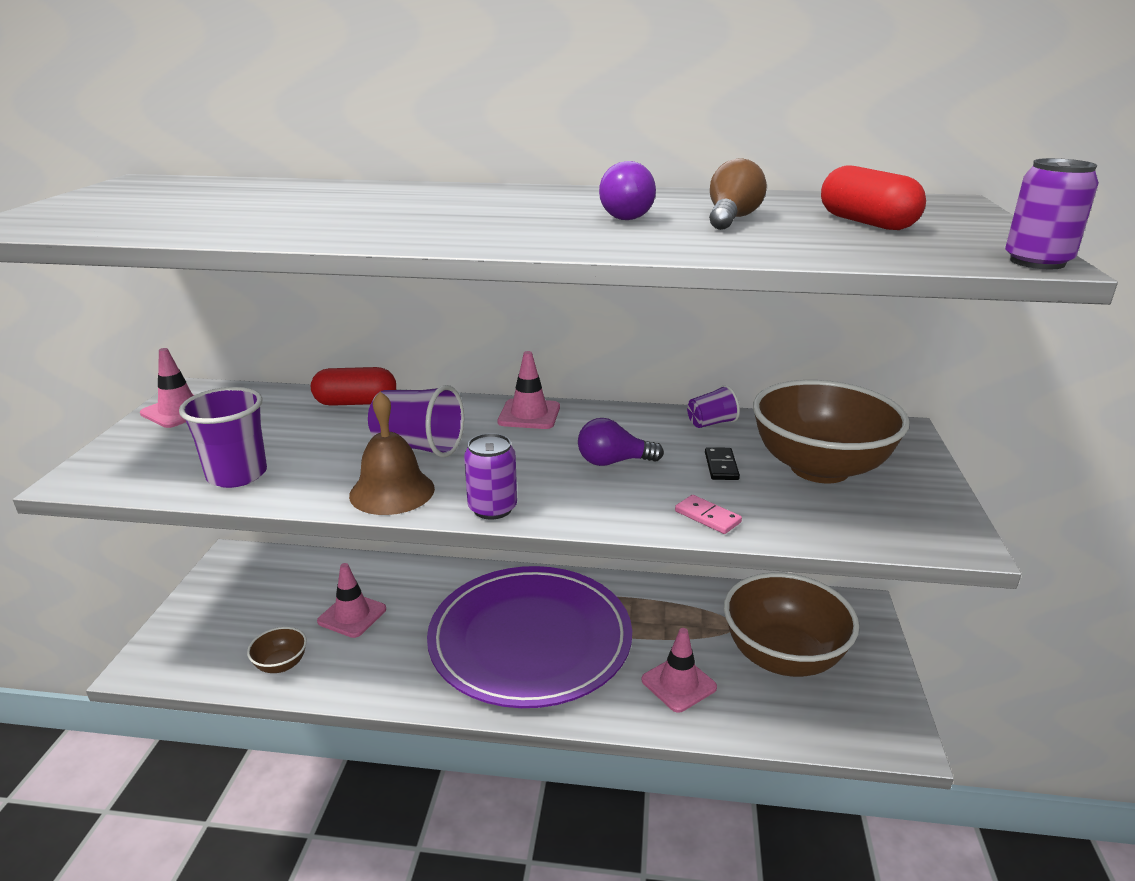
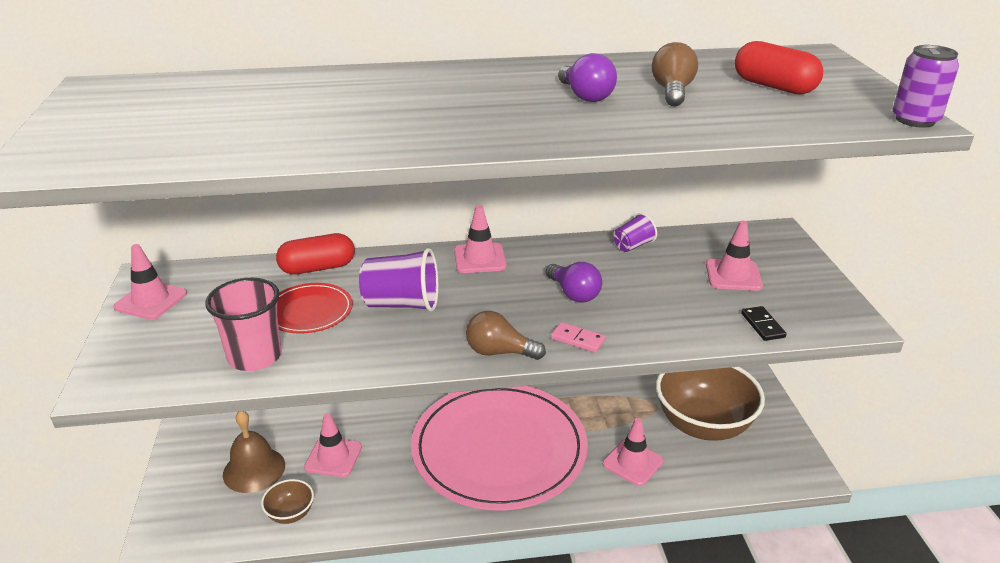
camera: 15 degrees left, 5 degrees up
(237, 475) = (255, 357): purple cup -> pink cup
(320, 441) = (309, 311): none -> red plate
(392, 491) = (405, 350): brown bell -> brown bell (254, 469)
(492, 508) = (499, 352): purple can -> brown light bulb
(530, 639) = (499, 449): purple plate -> pink plate
(613, 462) = (573, 294): purple light bulb -> purple light bulb turned 105 degrees counterclockwise
(707, 517) = (670, 332): pink domino -> pink domino (577, 339)
(721, 466) = (659, 285): black domino -> black domino (762, 325)
(819, 468) = (733, 275): brown bowl -> pink traffic cone

